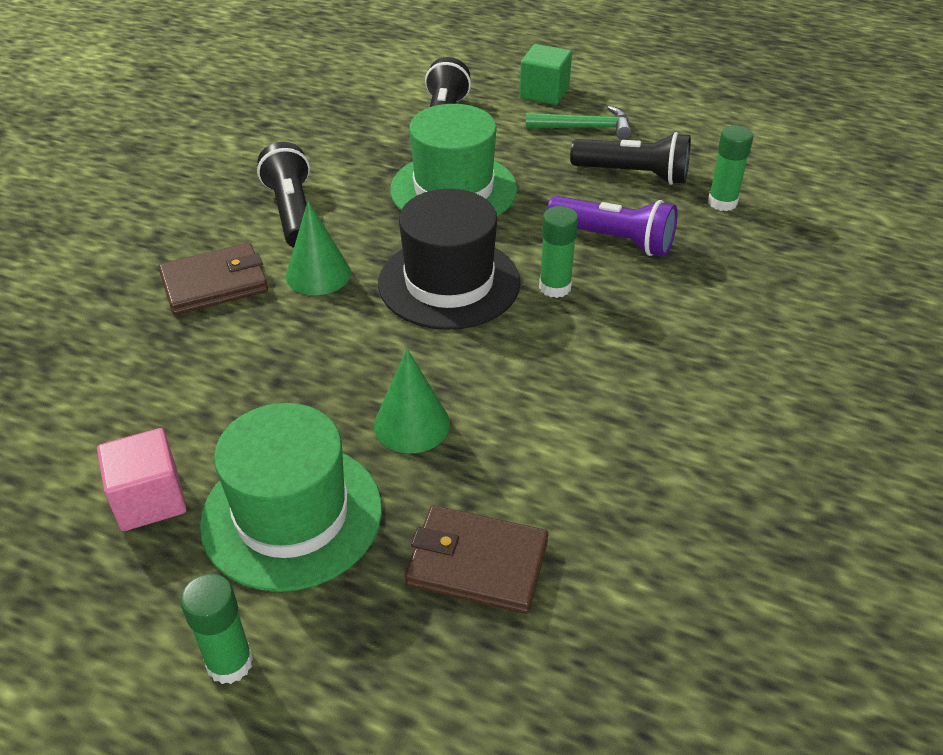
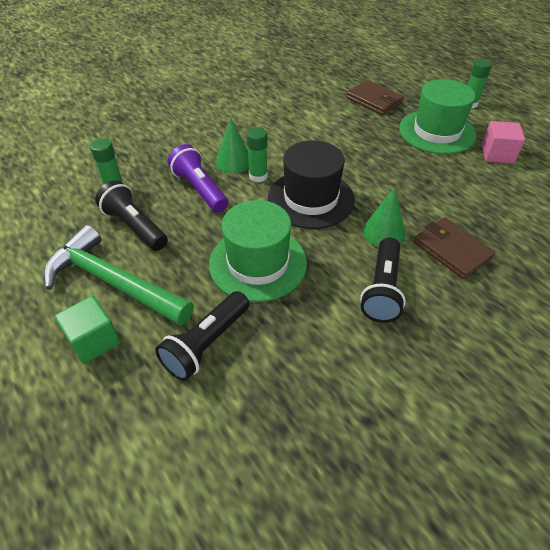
camera: 150 degrees left, 5 degrees up
(215, 283) = (451, 250): brown wallet -> brown wallet turned 45 degrees clockwise
(412, 424) = (372, 144): green cone -> green cone (233, 162)
(585, 128) = (113, 282): green hammer -> green hammer, size x1.80

